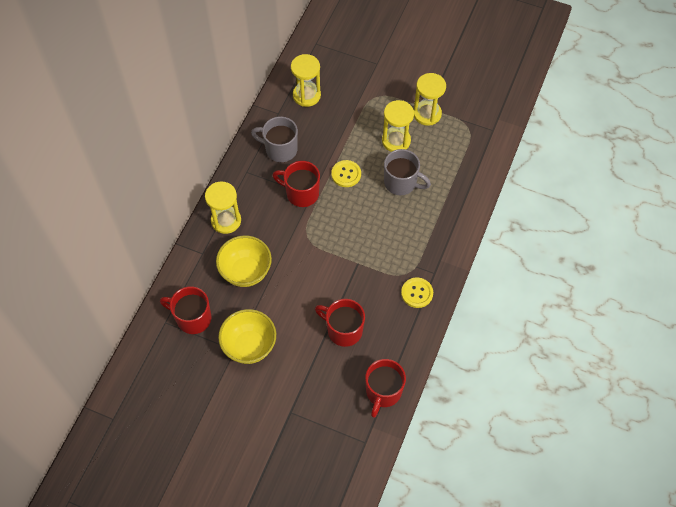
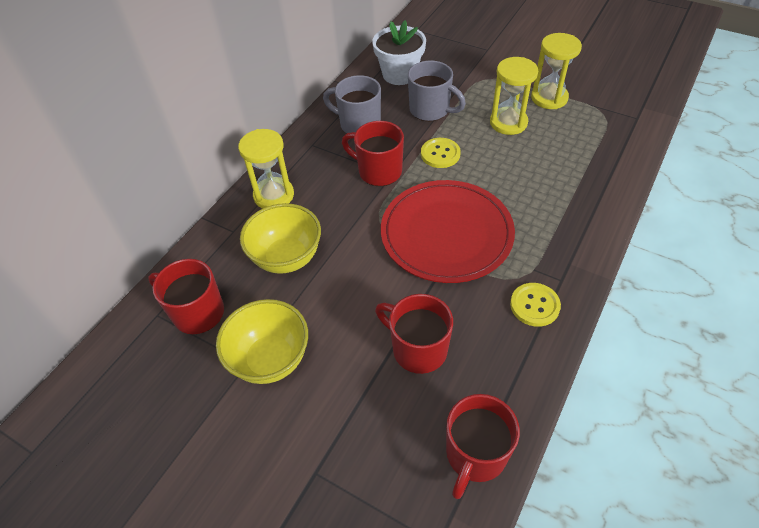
camera: 10 degrees right, 10 degrees down
(306, 95) = (399, 74): yellow hourglass -> white flower pot
(355, 243) = (446, 233): none -> red plate
(401, 183) = (514, 167): grey mug -> grey mug (430, 110)

